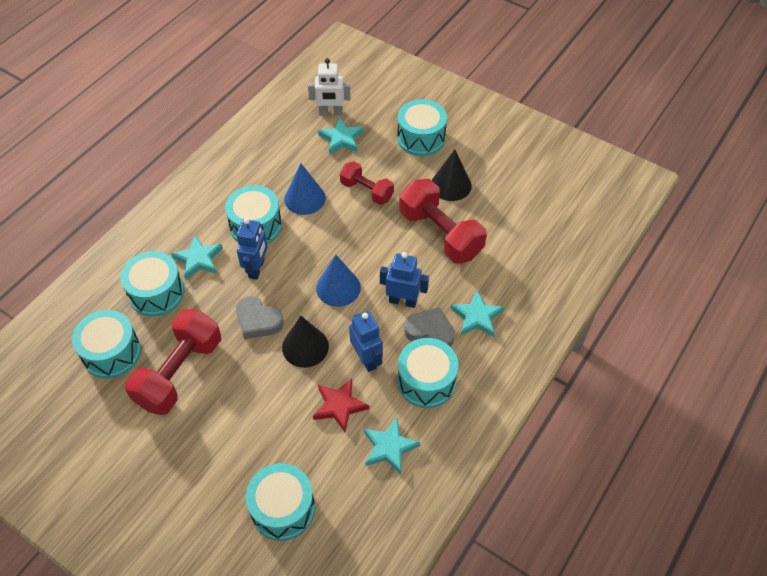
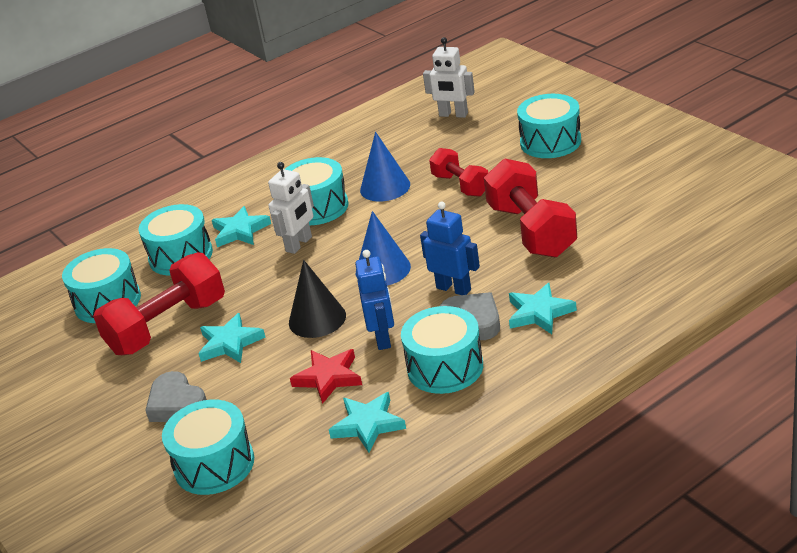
camera: 25 degrees right, 20 degrees down
(257, 268) = (299, 244): blue robot -> white robot
(258, 321) = (276, 290): grey heart -> grey heart (177, 404)
(341, 139) = (454, 138): turquoise star -> turquoise star (230, 343)
(451, 185) = (567, 186): black cone -> none

